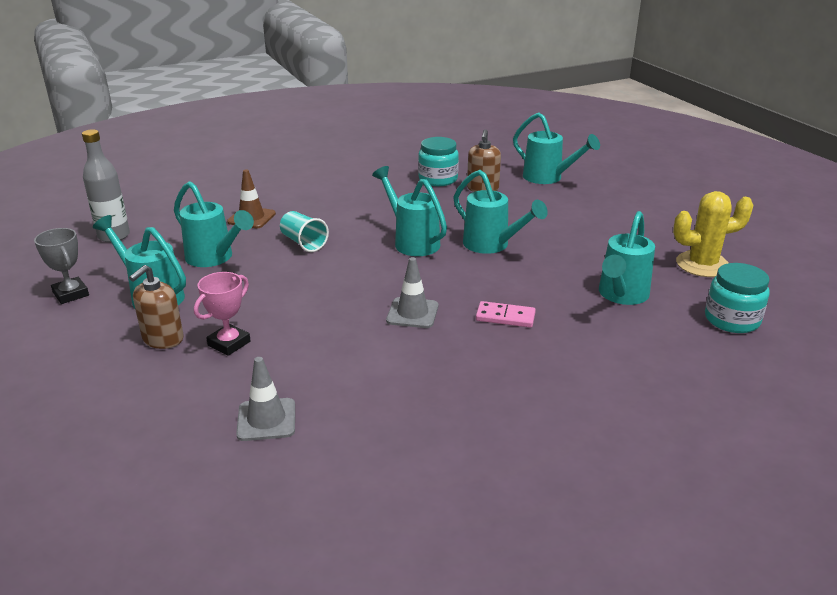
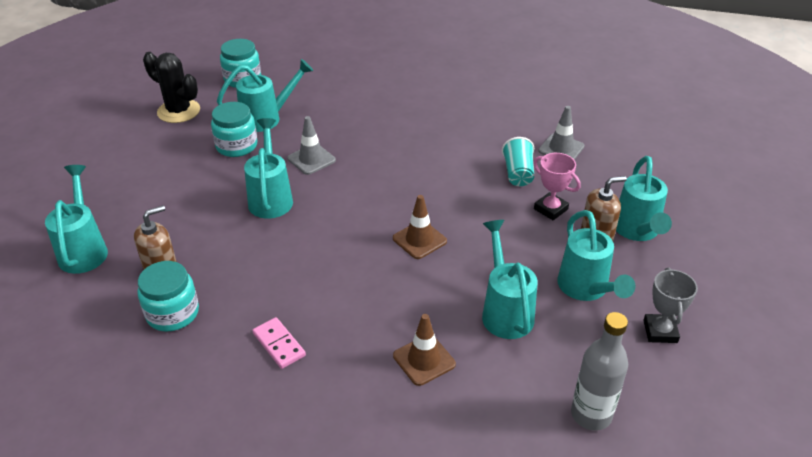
camera: 140 degrees left, 10 degrees up
(229, 343) = (550, 209): pink trophy -> pink trophy turned 60 degrees clockwise
(303, 243) = (409, 287): turquoise cup -> turquoise cup (518, 173)
(331, 270) = (419, 240): none -> brown traffic cone
(412, 241) = (321, 236): turquoise watering can -> turquoise watering can (637, 231)
(412, 313) = (407, 171): grey traffic cone -> grey traffic cone (311, 159)
(505, 317) = (355, 140): pink domino -> pink domino (279, 344)
(593, 264) = (236, 146): none -> turquoise jar
(702, 264) = (178, 111): yellow cactus -> black cactus

